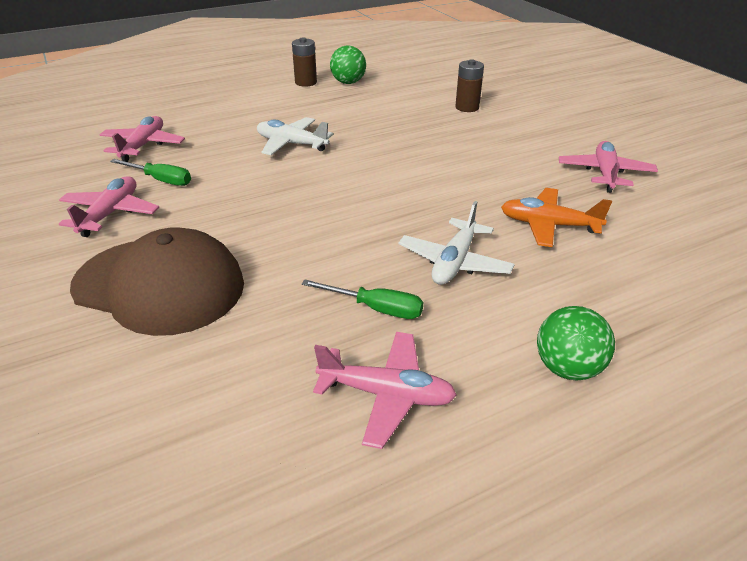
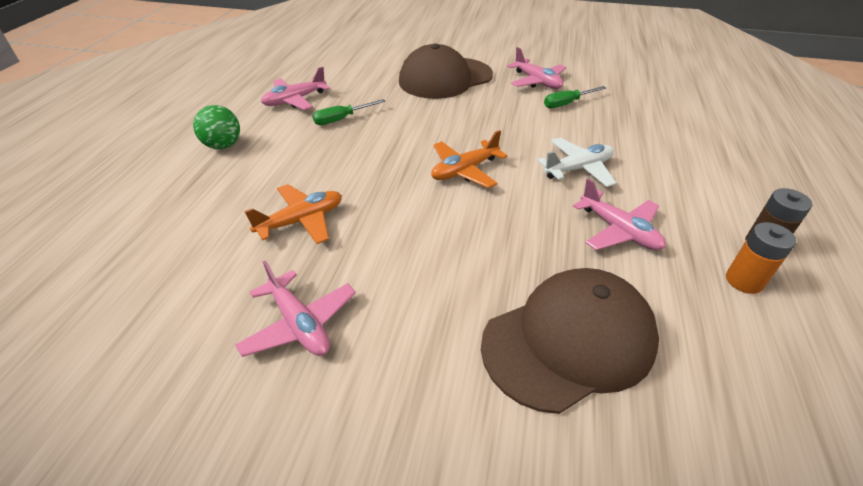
camera: 130 degrees right, 5 degrees up
(143, 146) = (636, 110): pink plane -> pink plane (619, 230)
(348, 82) = (744, 281): green ball -> orange battery
(364, 186) = (464, 170): none -> orange plane
(454, 262) = (333, 159): white plane -> none
(467, 107) = (569, 341): brown battery -> brown cap

